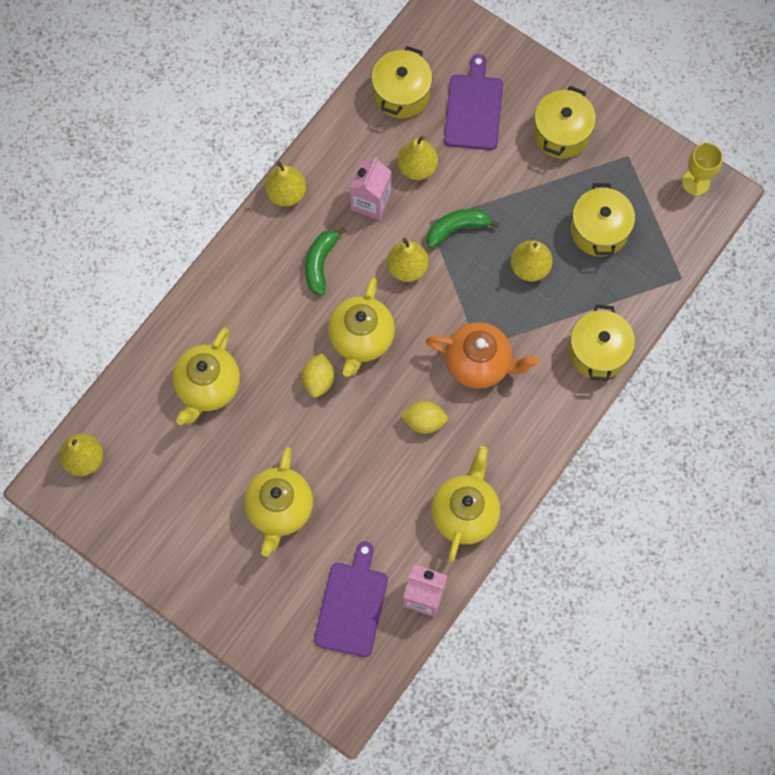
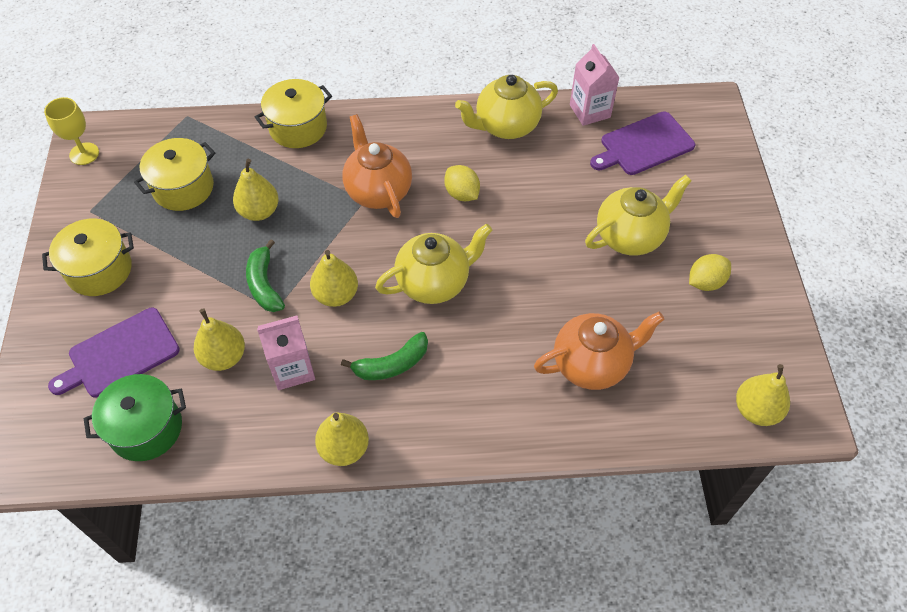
camera: 130 degrees left, 15 degrees down
(208, 387) = (592, 364): yellow teapot -> orange teapot
(318, 380) = (501, 286): yellow lemon -> yellow lemon (705, 282)
(401, 94) = (146, 428): yellow pot -> green pot
(457, 228) = (264, 284): green banana -> green banana turned 45 degrees clockwise

